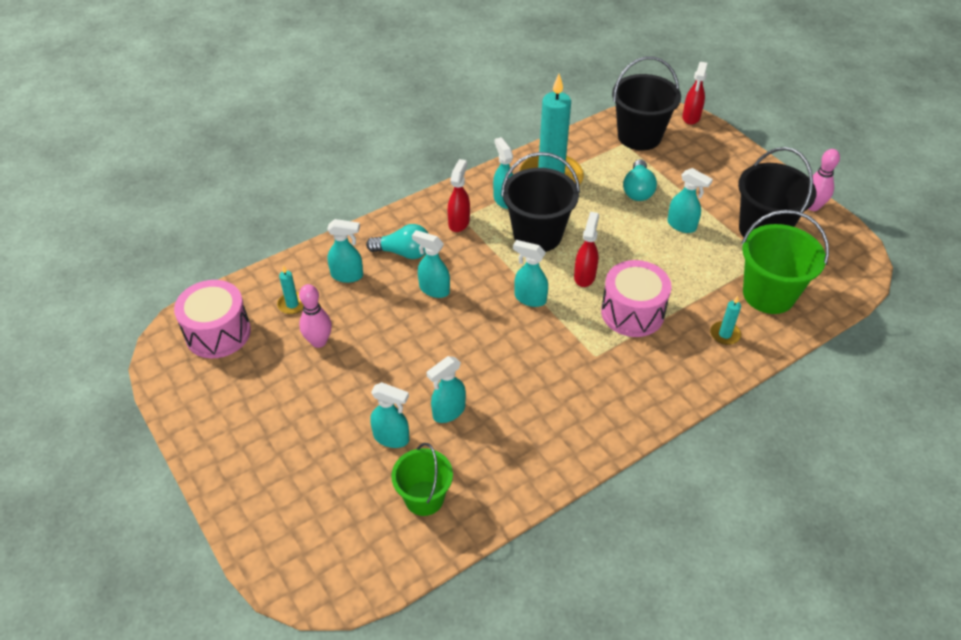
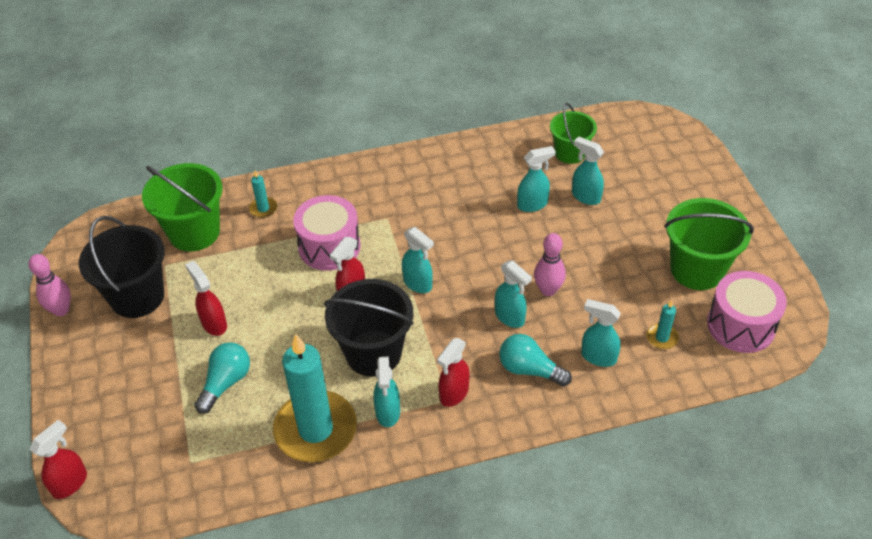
camera: 160 degrees left, 0 degrees up
(260, 379) = (697, 269): none -> green bucket
(319, 341) = (638, 291): pink bowling pin -> pink bowling pin (548, 290)
(639, 136) = (162, 468): black bucket -> none
(682, 225) = (214, 324): turquoise spray bottle -> red spray bottle

